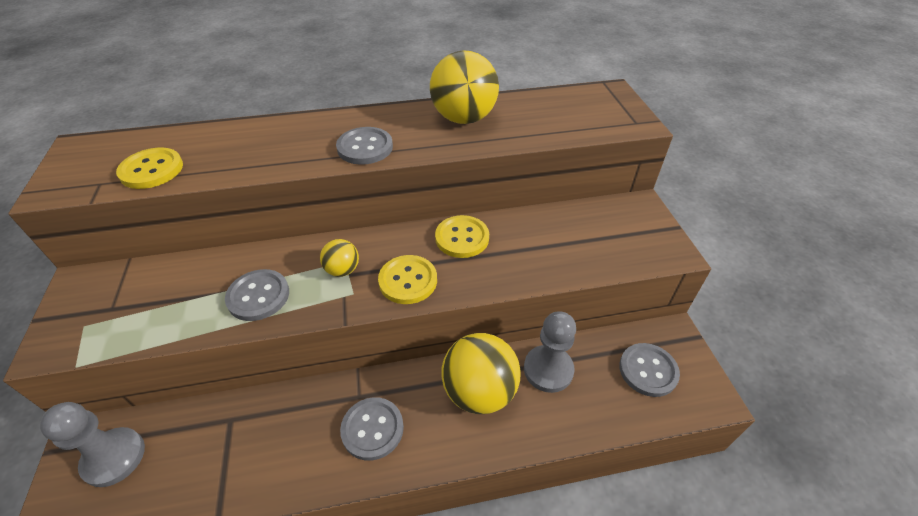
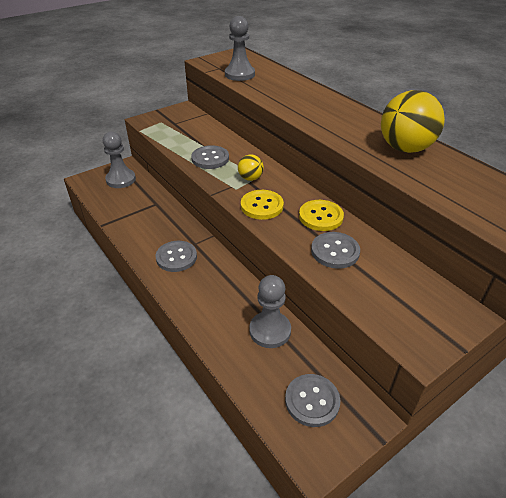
camera: 65 degrees right, 5 degrees down
(151, 170) = (239, 74): yellow button -> grey pawn
(365, 147) = (324, 122): grey button -> grey button (335, 251)
(479, 391) = (229, 297): yellow ball -> none

